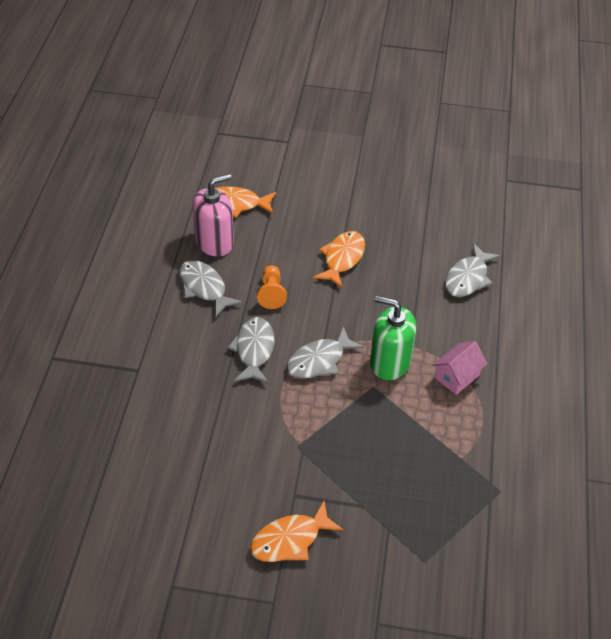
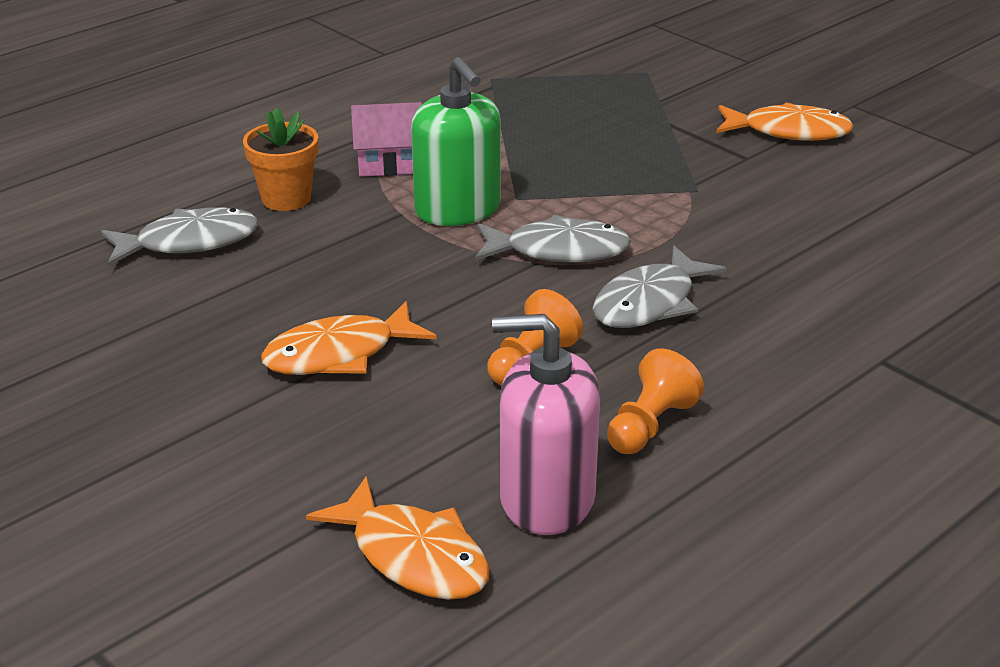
camera: 140 degrees left, 15 degrees down
(204, 288) = (649, 425): grey fish -> orange pawn
(468, 325) = (286, 199): none -> orange flower pot

